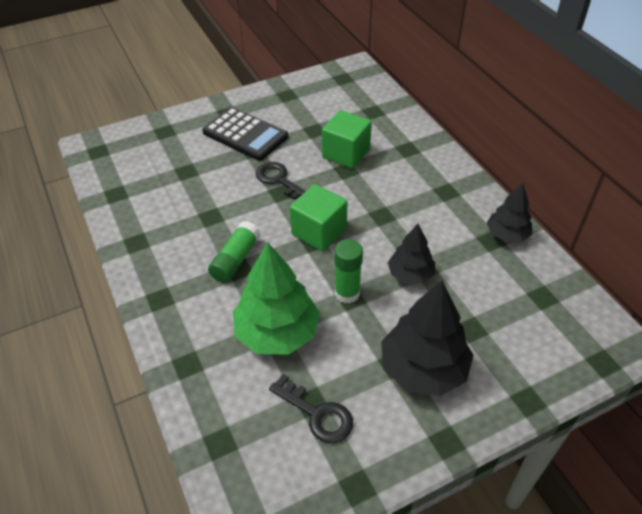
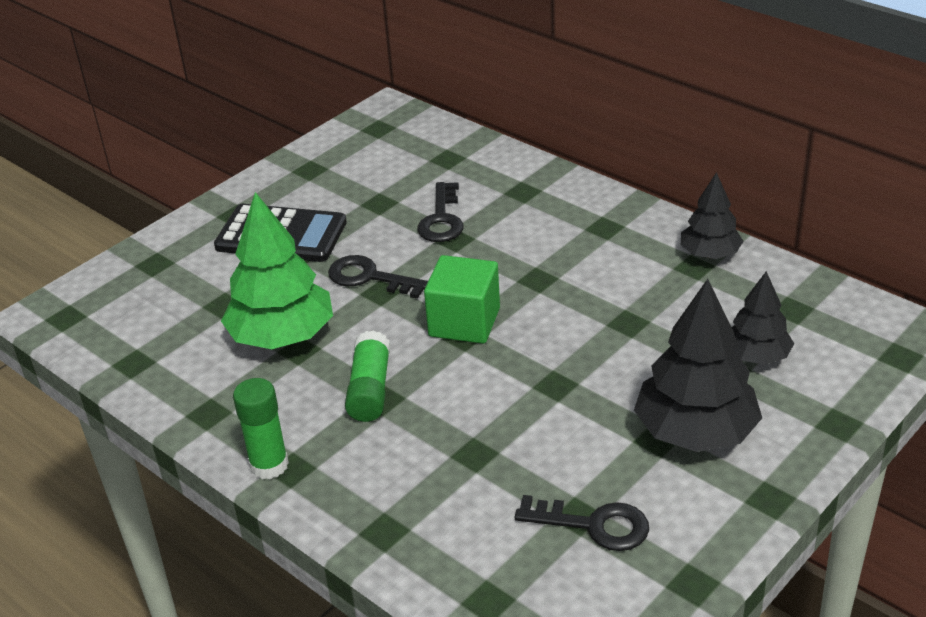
camera: 20 degrees left, 10 degrees down
(277, 332) = (483, 454): green tree -> green tree (282, 336)
(346, 153) = (442, 219): green cube -> black key
(347, 293) = (547, 381): green glue stick -> green glue stick (269, 465)
(410, 274) = (616, 334): black tree -> black tree (756, 356)

